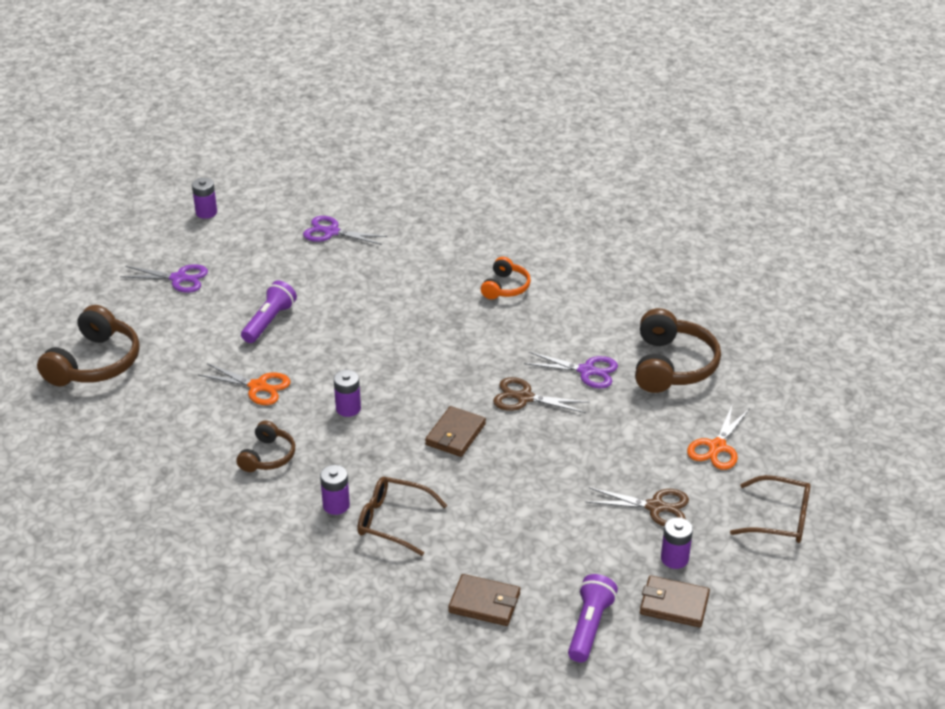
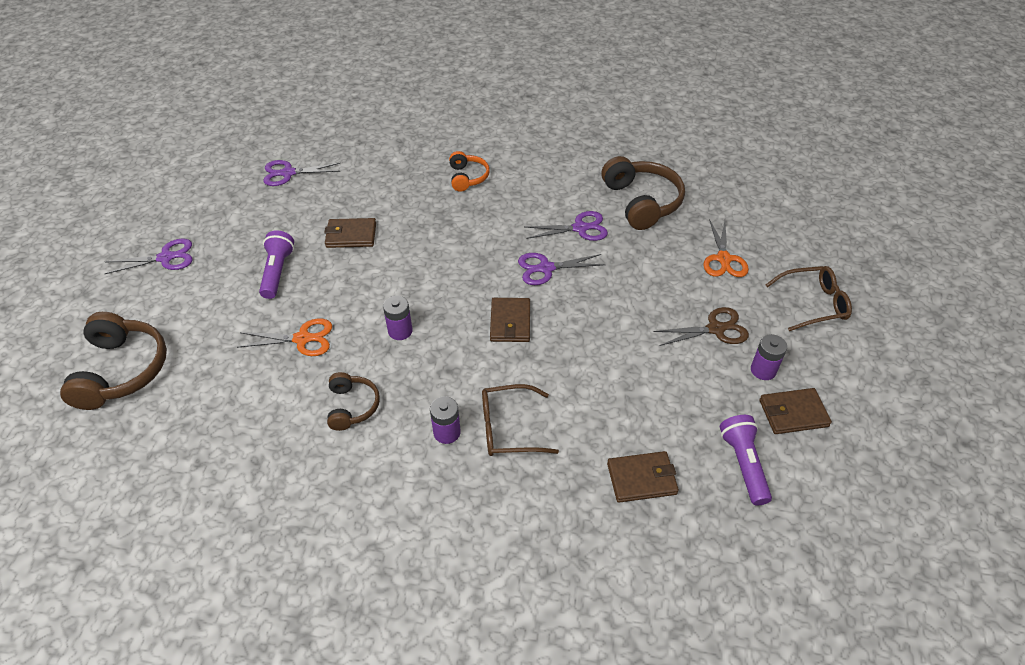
camera: 25 degrees left, 10 degrees up
(206, 212) = (160, 188): purple battery -> none
(355, 309) = (351, 235): none -> brown wallet
(524, 398) = (546, 268): brown scissors -> purple scissors

